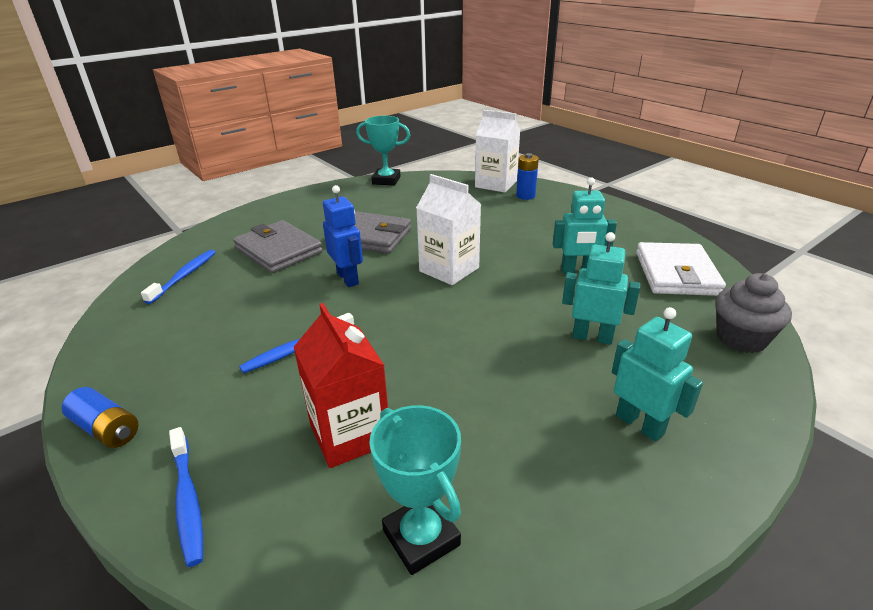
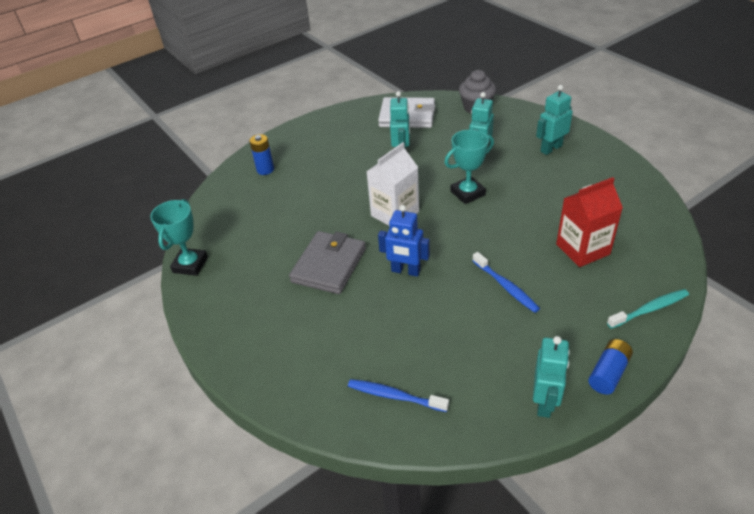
camera: 85 degrees left, 10 degrees up
(107, 368) = (545, 402): none -> turquoise robot
(188, 500) = (649, 309): blue toothbrush -> turquoise toothbrush
(279, 250) = (348, 329): grey wallet -> none
(348, 278) = (405, 271): blue robot -> blue robot turned 135 degrees counterclockwise
(421, 537) = (641, 218): turquoise trophy -> turquoise trophy (467, 193)
(496, 184) = (231, 186): white carton -> none

